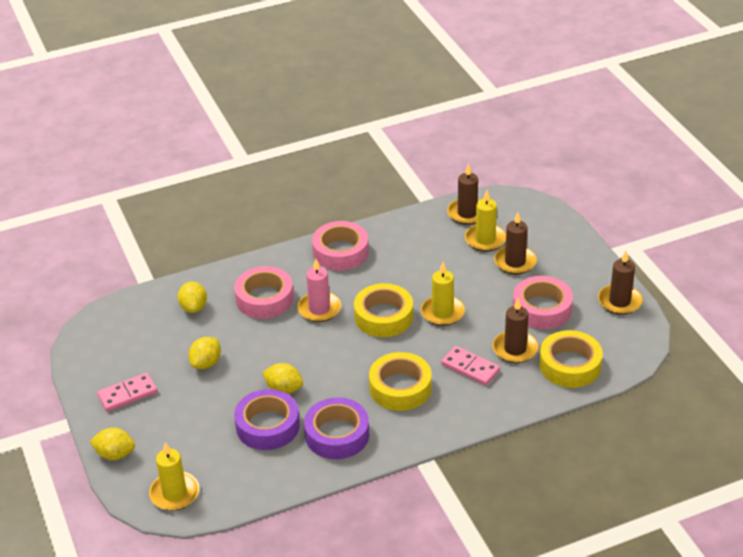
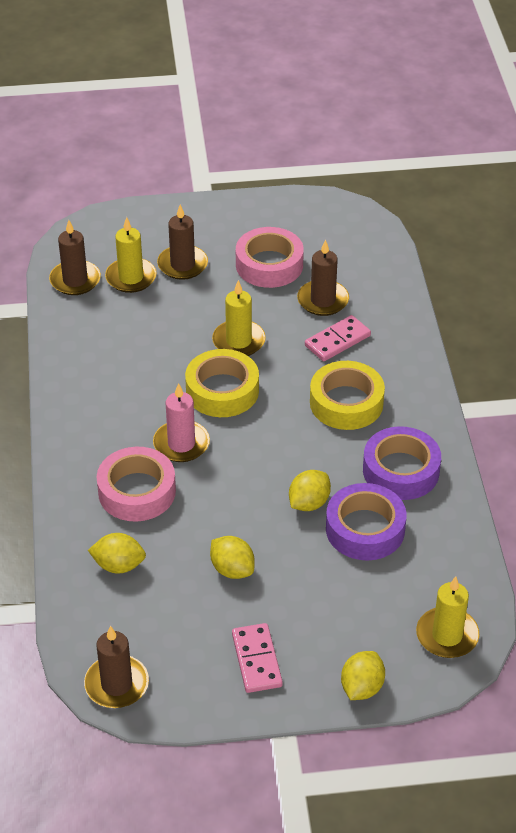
camera: 75 degrees left, 5 degrees up
(340, 252) = (84, 403): pink tape -> none
(570, 365) = (364, 268): yellow tape -> none
(619, 301) = (284, 208): brown candle -> brown candle (116, 684)

